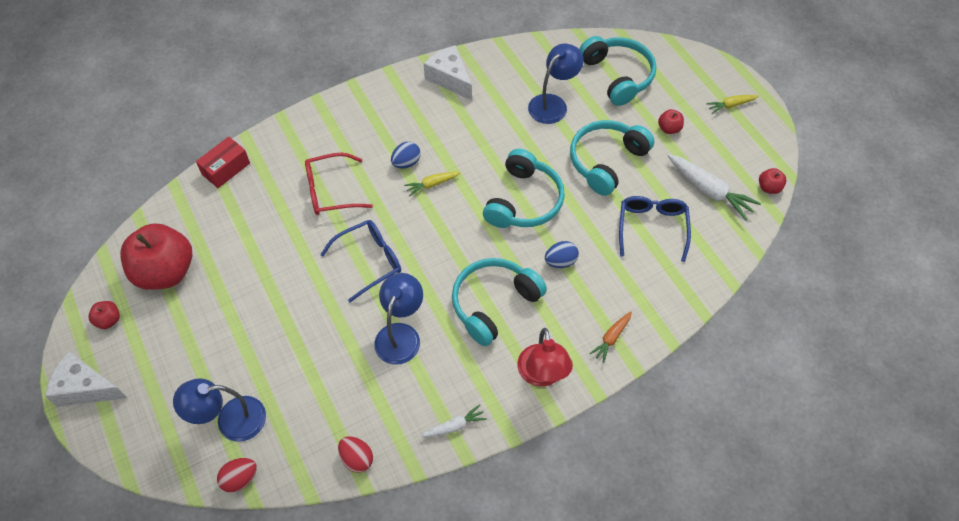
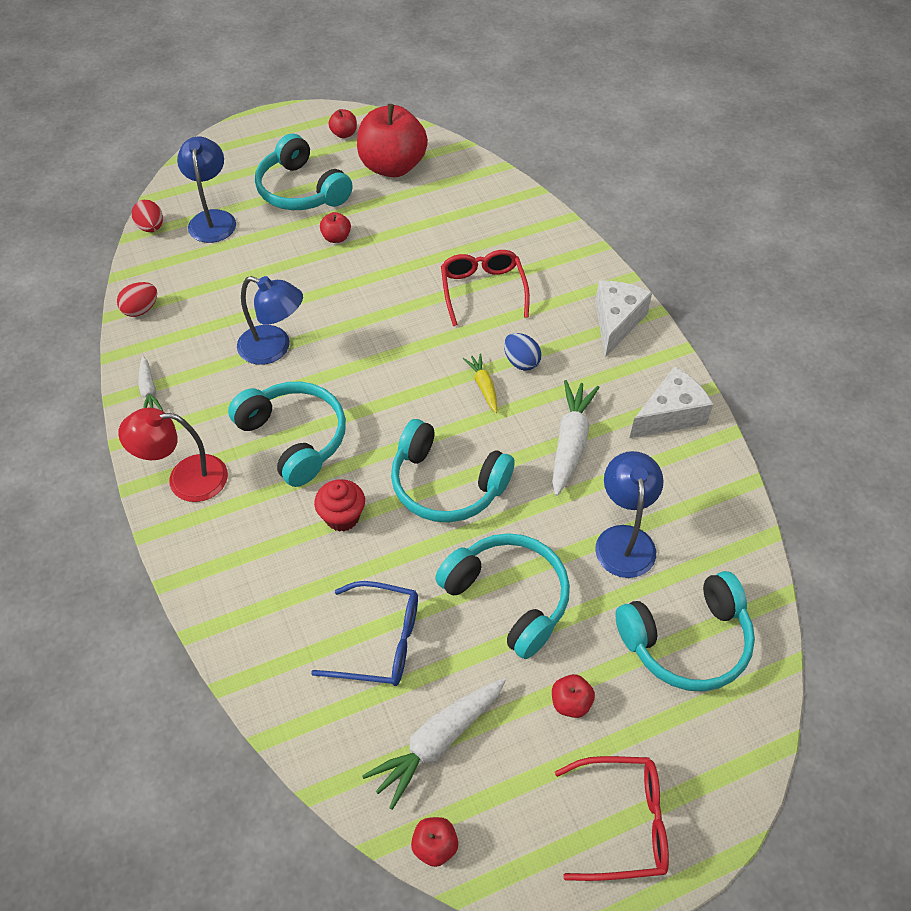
camera: 95 degrees right, 5 degrees down
(86, 388) = (275, 126): white cheese -> white cheese (616, 322)
(193, 346) = (301, 190): none -> turquoise headphones
(226, 169) = (522, 203): red box -> none
(263, 306) = (336, 238): none -> red apple
(369, 261) = (377, 323): blue glasses -> none
(479, 132) = (570, 442): none -> white carrot
(553, 103) = (624, 539): blue lamp -> blue lamp turned 135 degrees counterclockwise
(560, 261) = (342, 517): blue egg -> red cupcake
(611, 338) = (215, 561): orange carrot -> none
(731, 105) = (623, 822): yellow carrot -> red glasses

